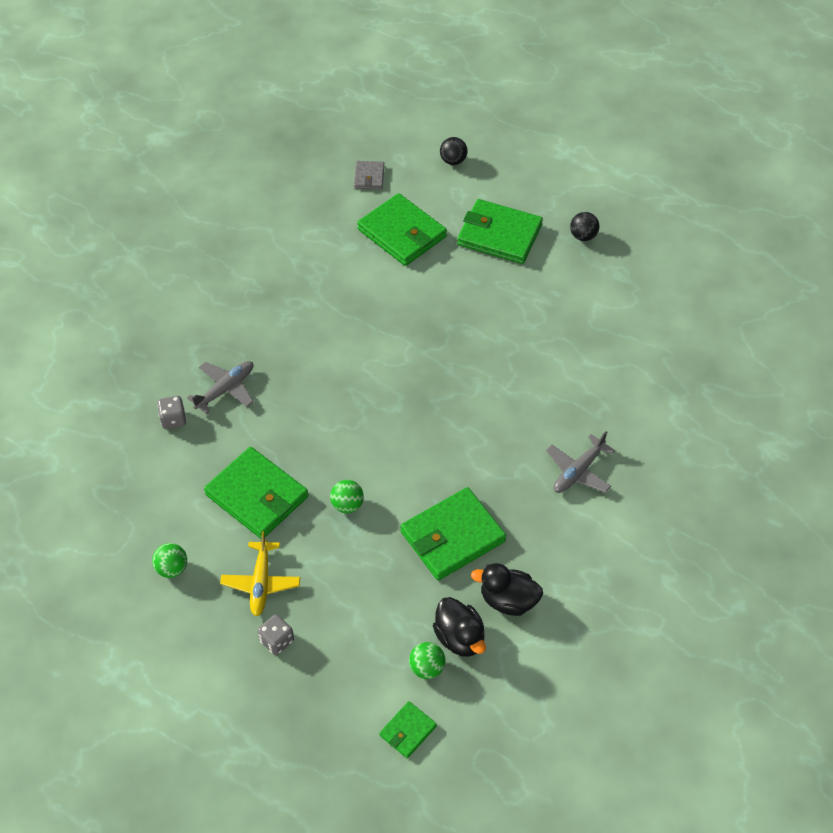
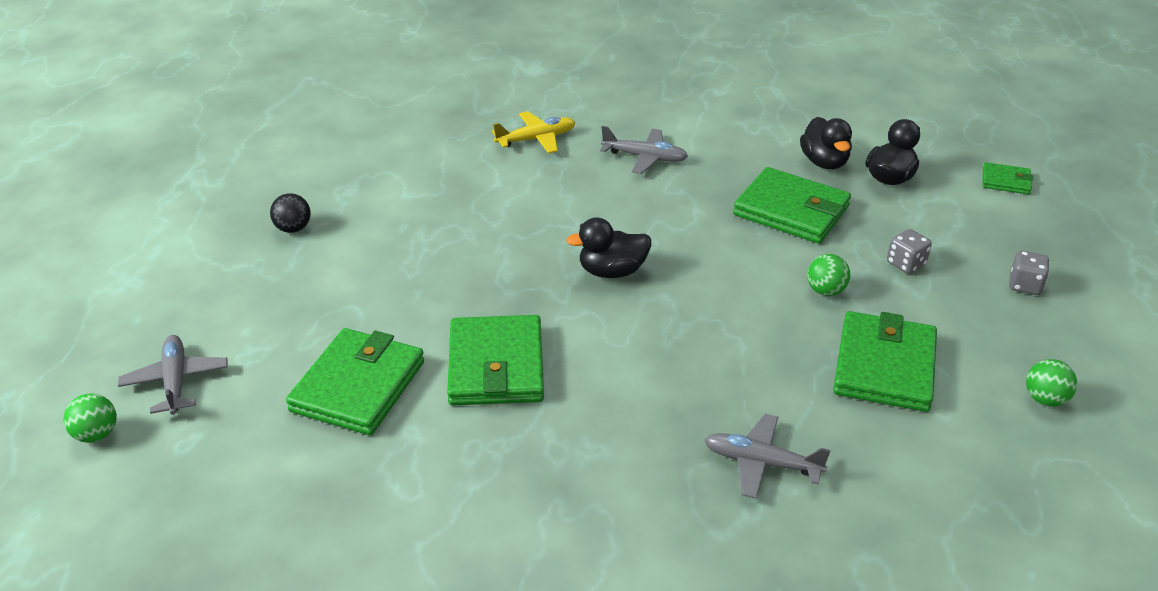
camera: 115 degrees left, 15 degrees down
(173, 419) = (855, 497): grey dice -> grey dice (906, 264)
(261, 583) = (980, 320): yellow plane -> yellow plane (536, 139)
(369, 177) = (243, 464): grey wallet -> none
(427, 668) = (939, 187): green ball -> green ball (96, 434)
(440, 390) = (612, 271): none -> black duck
(453, 161) = (176, 381): black ball -> grey plane
(499, 235) = (321, 295): green wallet -> green wallet (496, 366)

